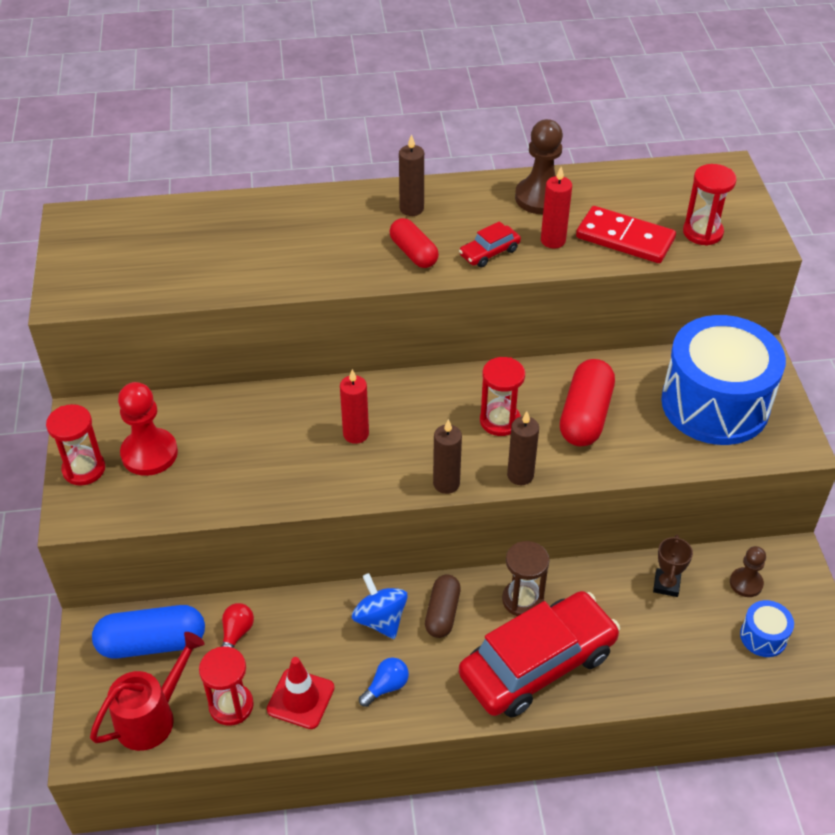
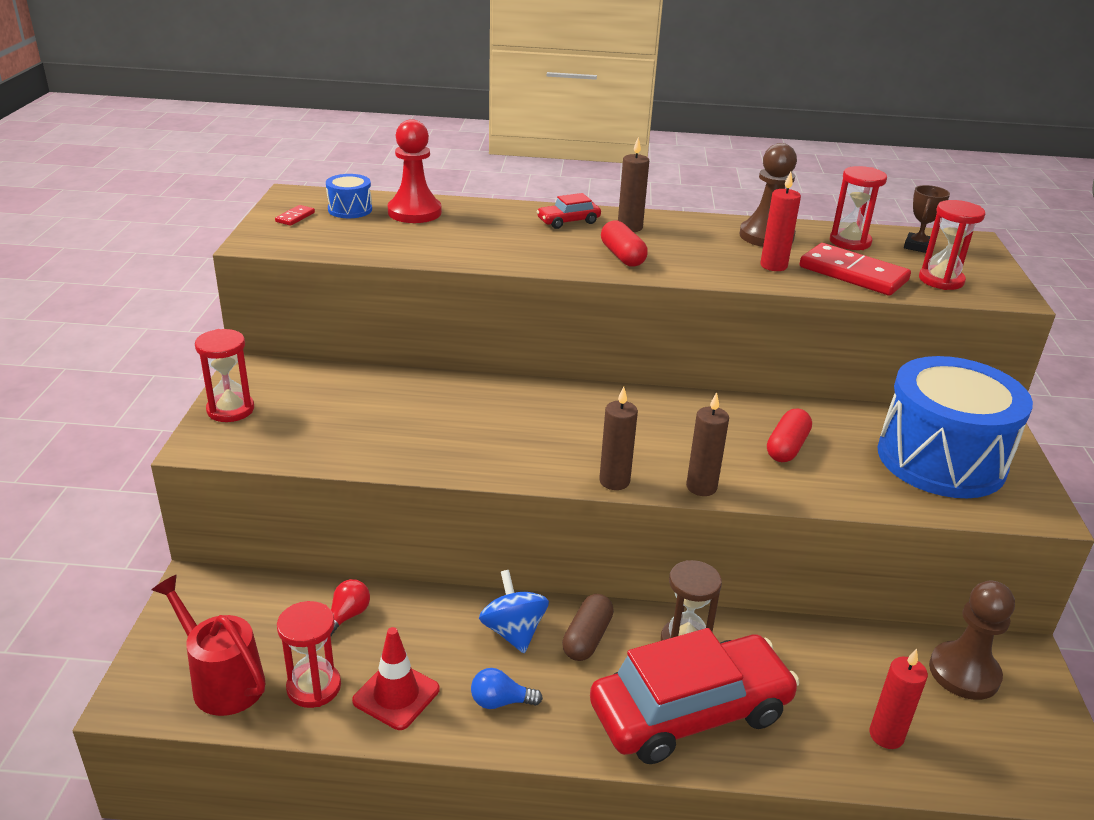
camera: 10 degrees right, 15 degrees down
(86, 254) = (295, 217): none -> red domino
(149, 454) = (303, 408): red pawn -> red pawn (414, 212)
(152, 643) = (251, 608): blue capsule -> none
(152, 716) = (221, 680): red watering can -> red watering can turned 105 degrees counterclockwise
(356, 434) = (526, 425): red candle -> red candle (886, 735)
(386, 687) = (500, 702): blue light bulb -> blue light bulb turned 150 degrees counterclockwise
(489, 252) = (703, 265): red car -> red car (568, 221)
(500, 421) = (688, 437): red hourglass -> red hourglass (850, 242)
(585, 416) = (787, 447): red capsule -> red capsule, size x0.64
(666, 584) = (863, 657): brown trophy -> brown trophy (917, 246)
(746, 583) = (964, 673): brown pawn -> brown pawn, size x1.67
(763, 637) = (983, 735): blue drum -> blue drum (350, 209)

